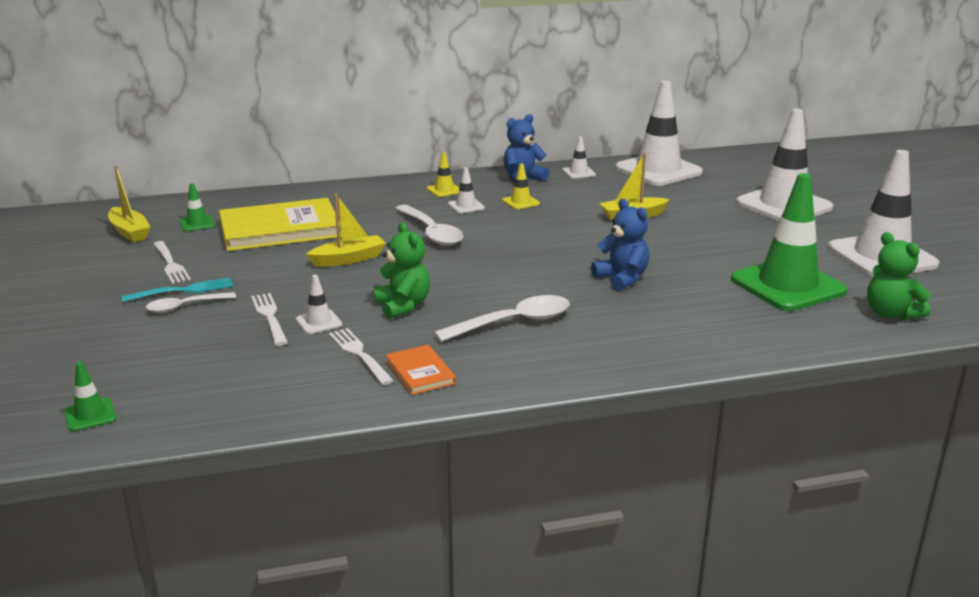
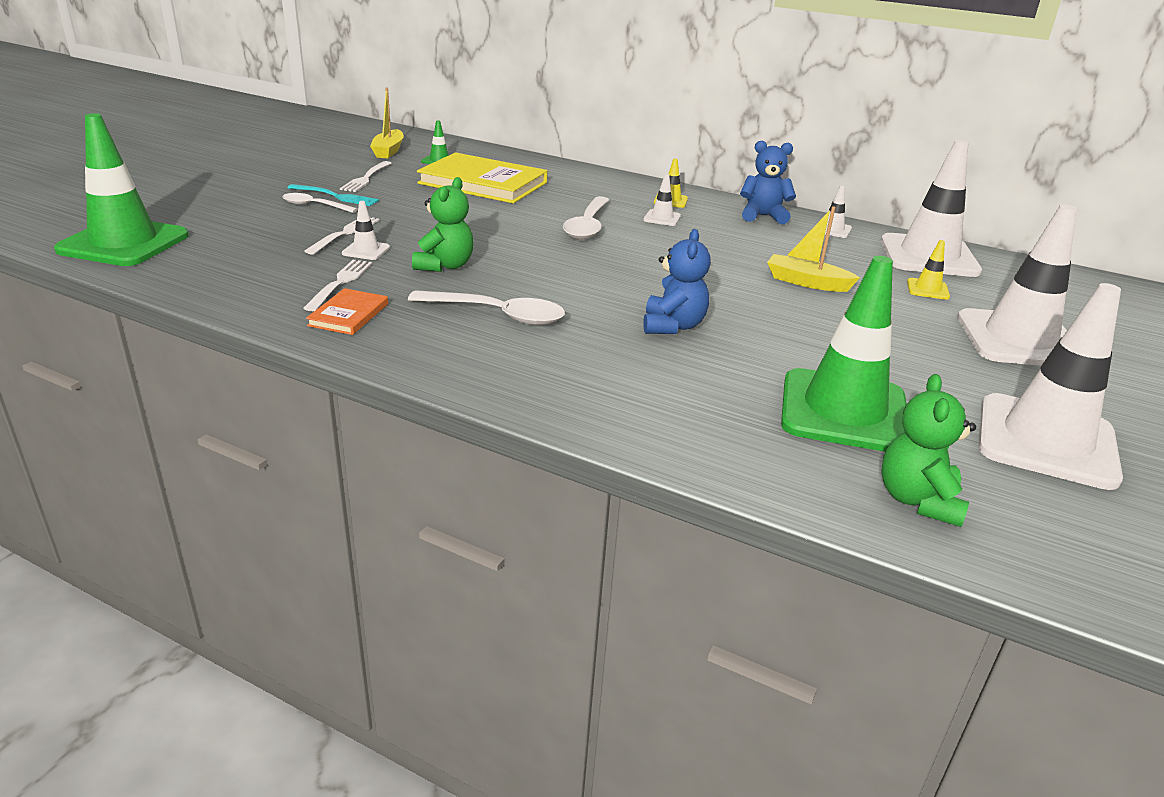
camera: 40 degrees right, 5 degrees up
(90, 415) = (124, 243): green traffic cone -> green traffic cone, size x2.42
(348, 259) = (482, 219): yellow boat -> none
(520, 202) = (719, 232): yellow traffic cone -> yellow traffic cone (927, 289)

